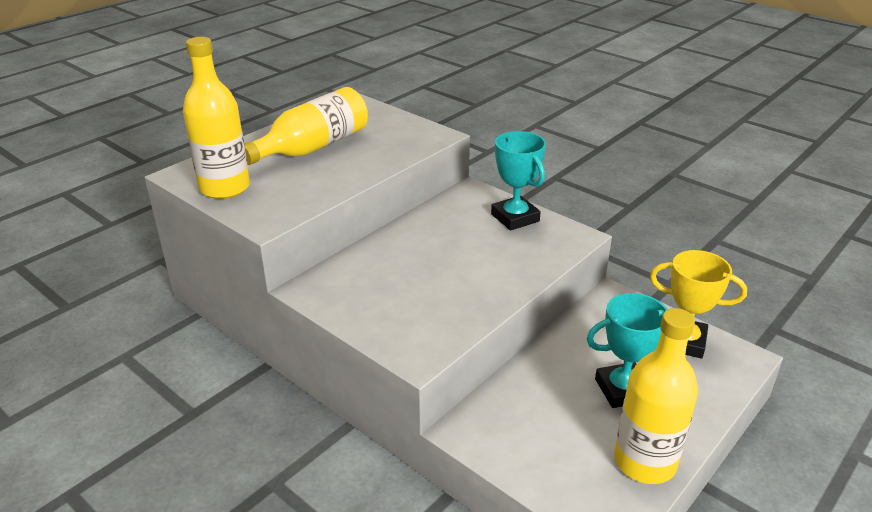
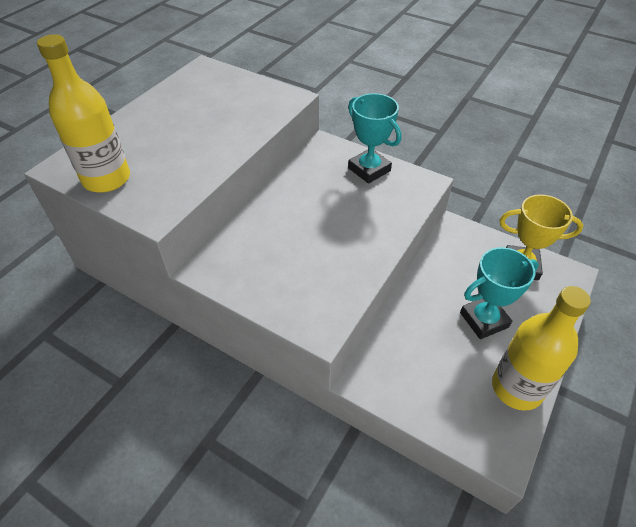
camera: 10 degrees left, 15 degrees up
(313, 147) = (179, 123): yellow bottle -> none

